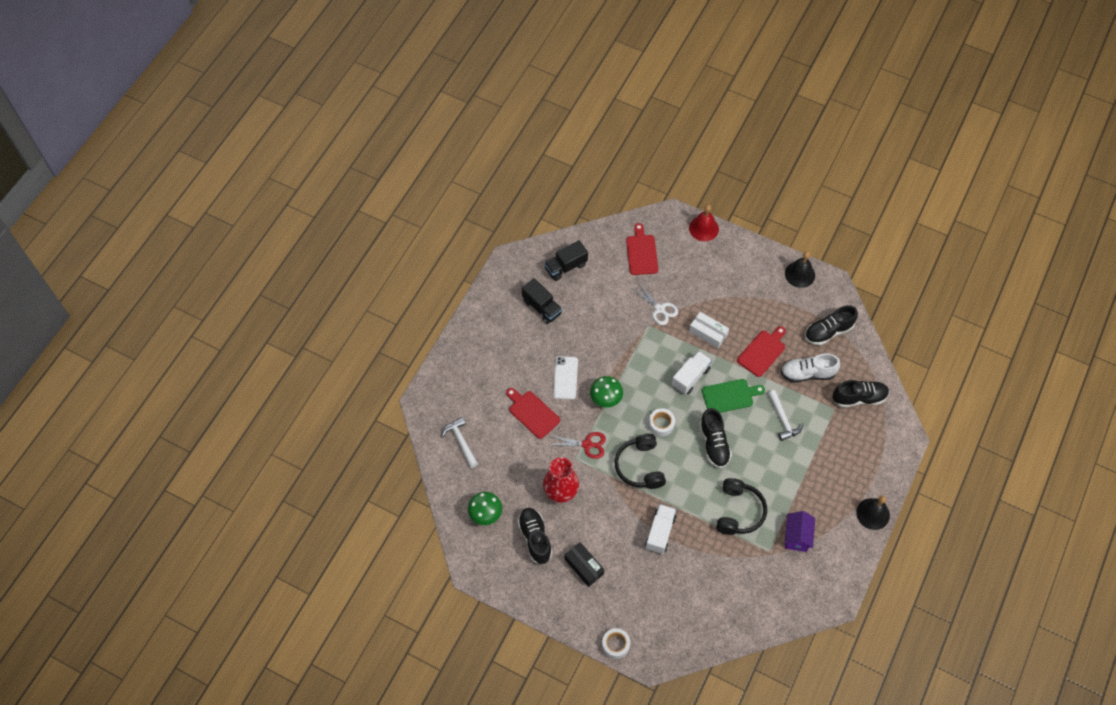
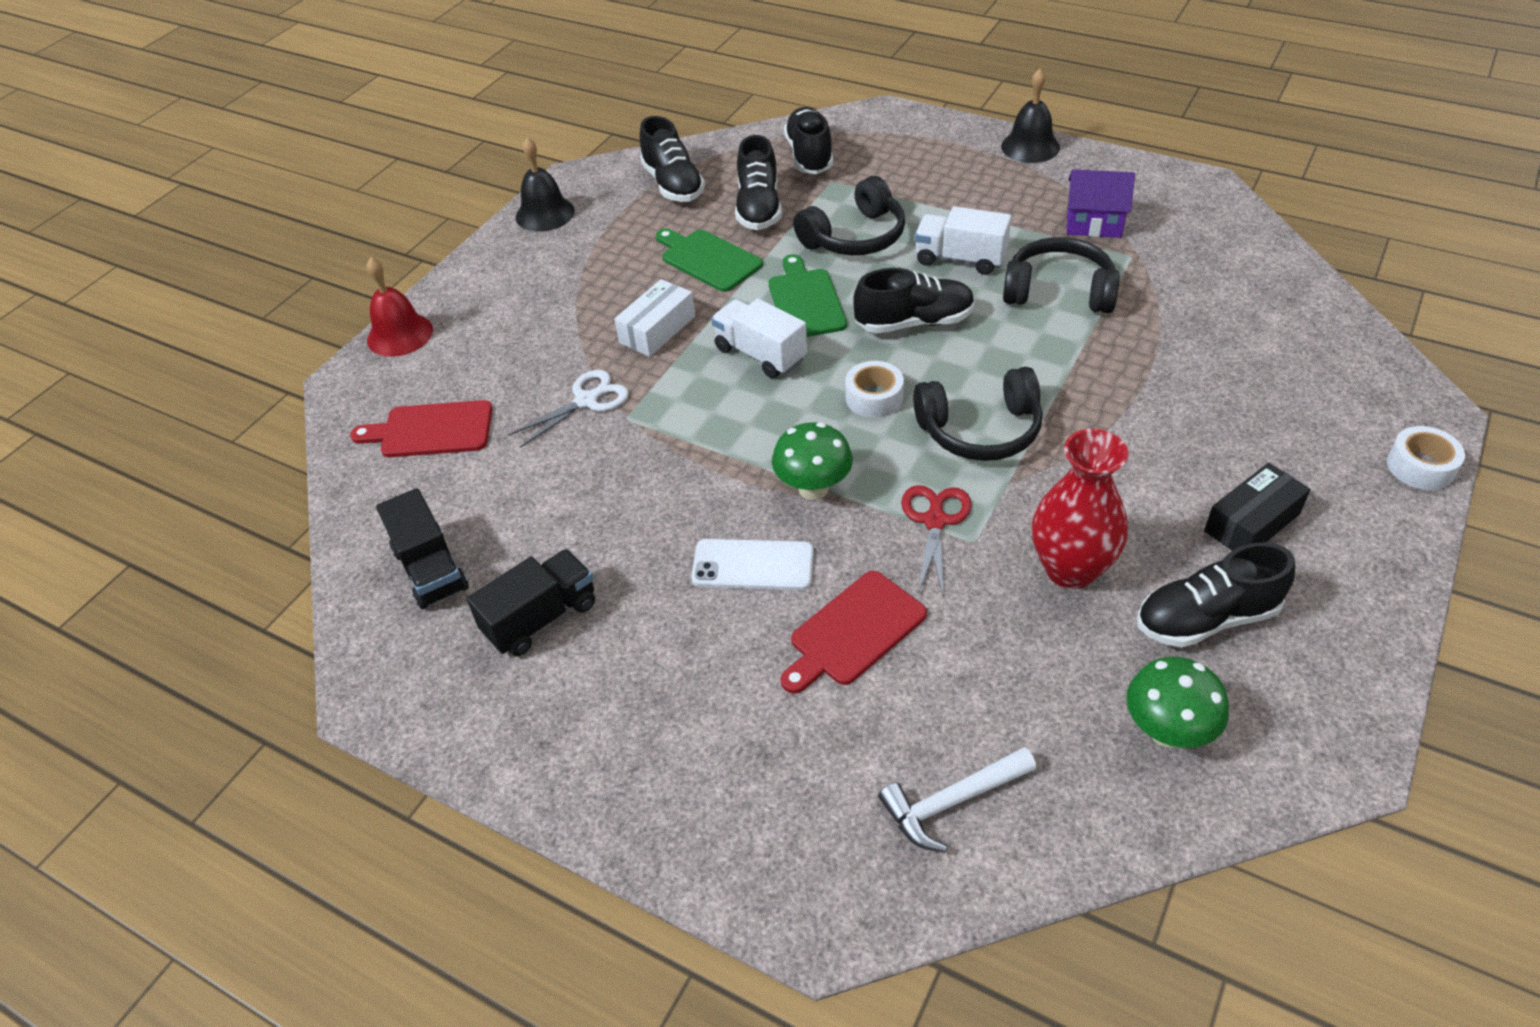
camera: 85 degrees left, 15 degrees down
(660, 532) = (1132, 398): white truck -> white truck (960, 259)
(762, 352) = (708, 259): red cutting board -> green cutting board
(782, 419) = (855, 237): white hammer -> black headphones
(807, 373) = (758, 208): white shoe -> black shoe

